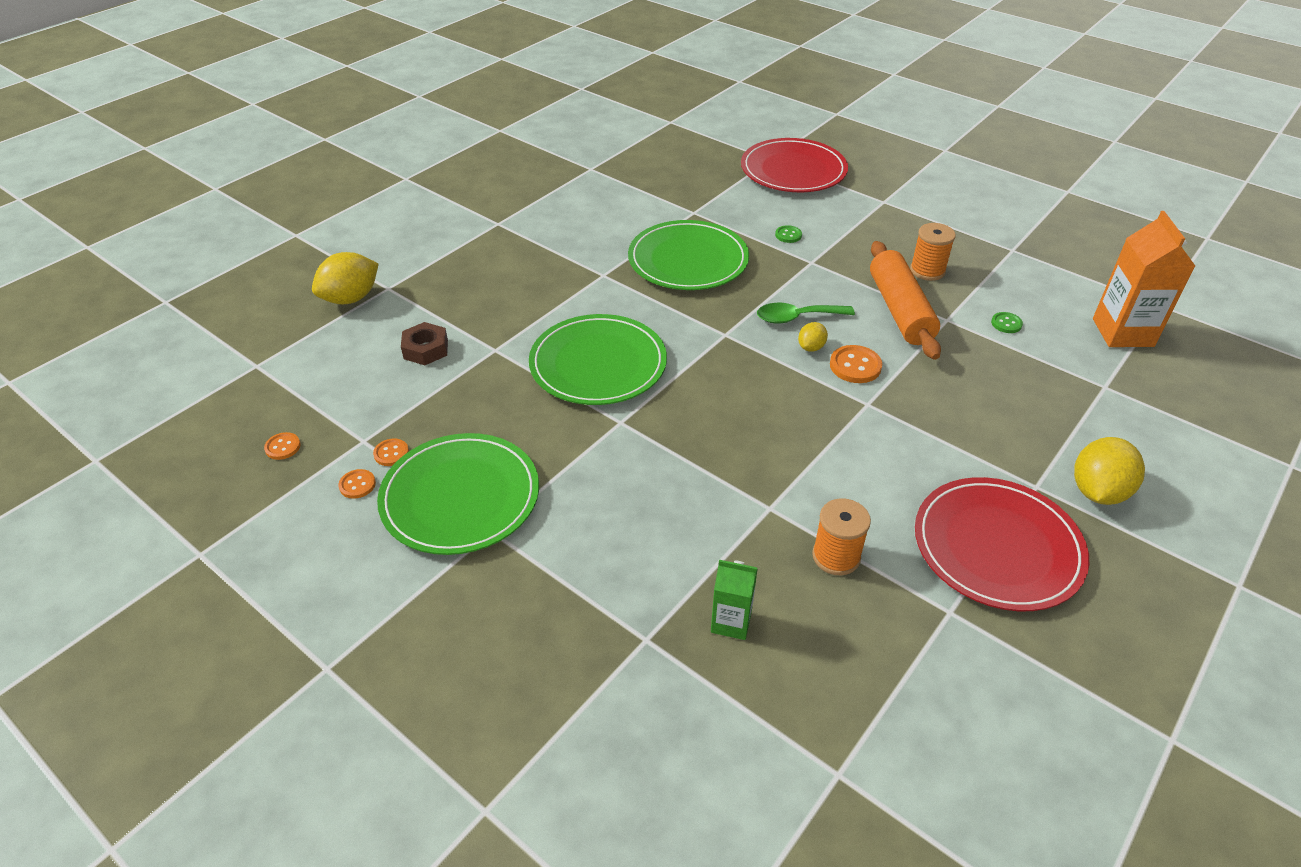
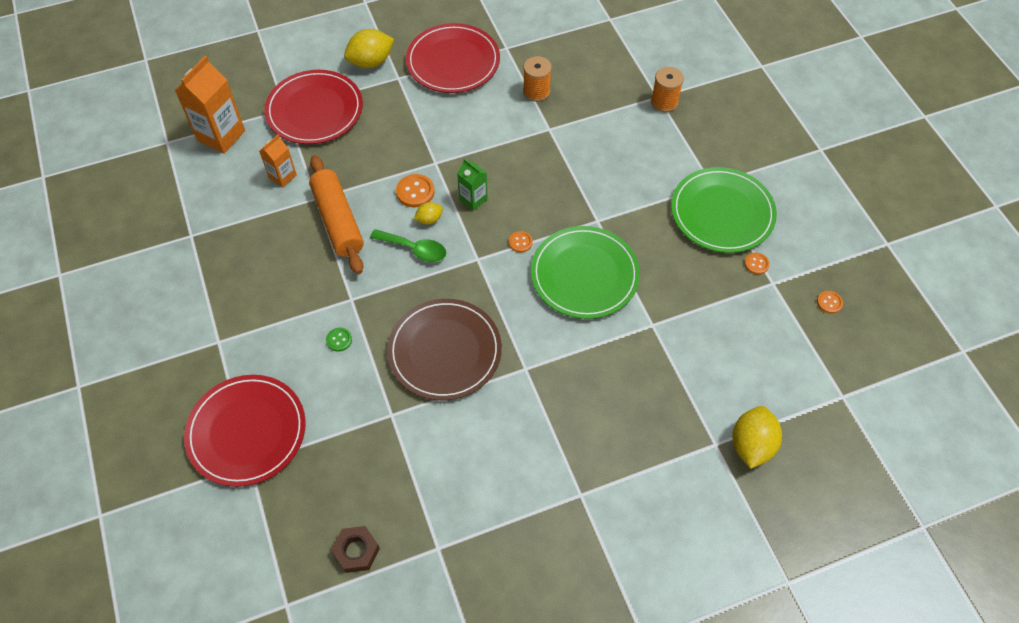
camera: 150 degrees left, 15 degrees up
(351, 298) = (751, 445): yellow lemon -> yellow lemon turned 60 degrees counterclockwise
(357, 485) = (784, 249): orange button -> orange button (520, 242)
(426, 349) = (705, 350): brown nut -> brown nut (356, 551)
(688, 260) = (445, 351): green plate -> brown plate
(731, 622) = (612, 86): green carton -> green carton (473, 199)
(900, 310) = (338, 221): orange rolling pin -> orange rolling pin turned 45 degrees counterclockwise
(927, 270) = (277, 246): orange spool -> orange spool (664, 102)
(1006, 324) = (282, 176): green button -> orange carton
(1073, 400) = (314, 110): none -> red plate

